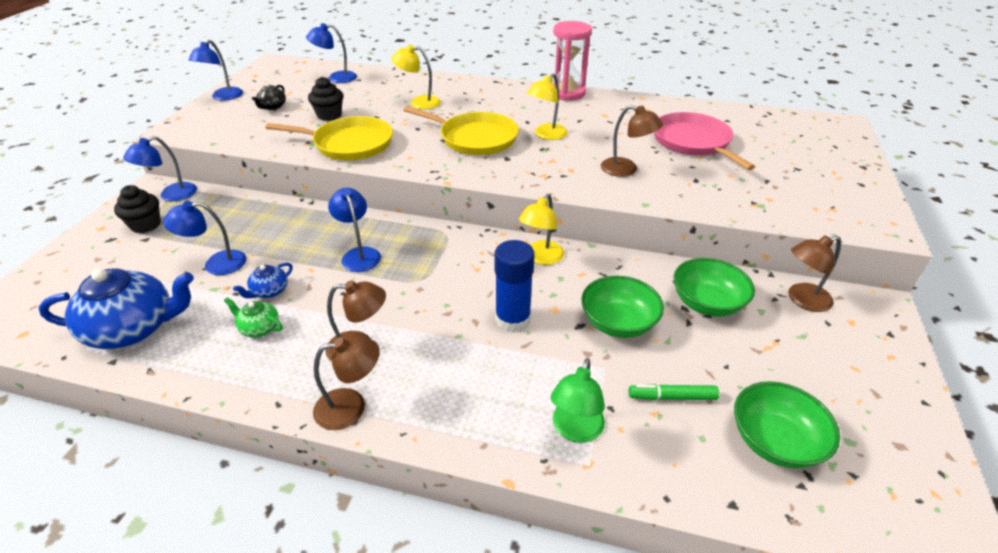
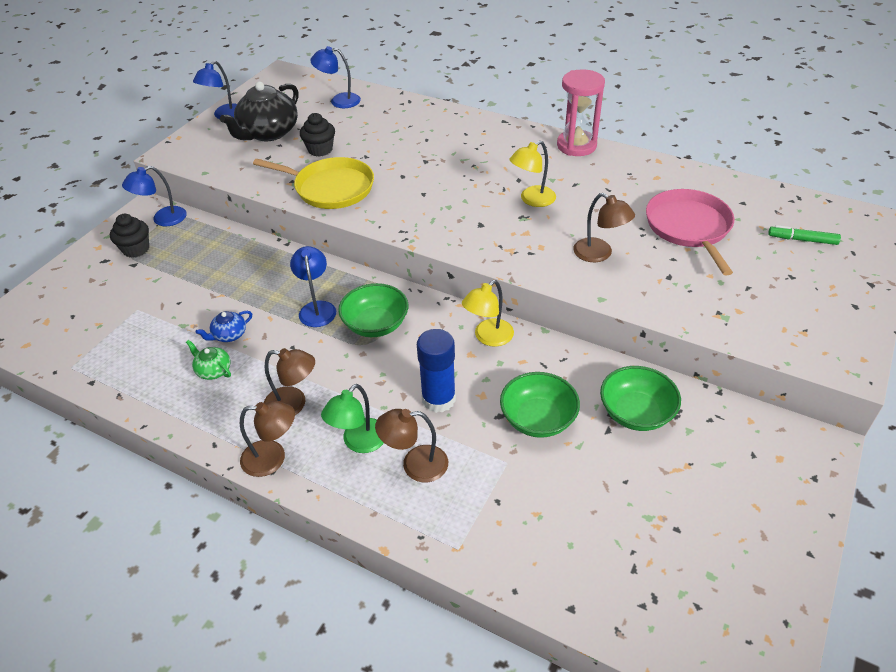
camera: 15 degrees right, 5 degrees up
(134, 328) = (112, 354): blue teapot -> none
(216, 264) = (189, 300): blue lamp -> none
(272, 107) = (268, 133): black teapot -> black teapot, size x2.17
(418, 102) = (413, 142): yellow lamp -> none
(475, 138) = (456, 195): yellow pan -> none
(575, 430) = (457, 516): green lamp -> green lamp (359, 442)
(672, 397) = (559, 502): green marker -> green marker (802, 240)
(775, 441) = (637, 561): green bowl -> green bowl (375, 325)
(802, 300) = (738, 426): brown lamp -> brown lamp (415, 465)

